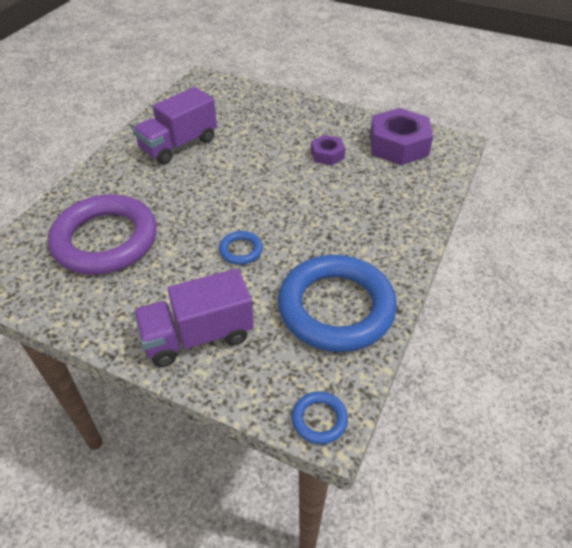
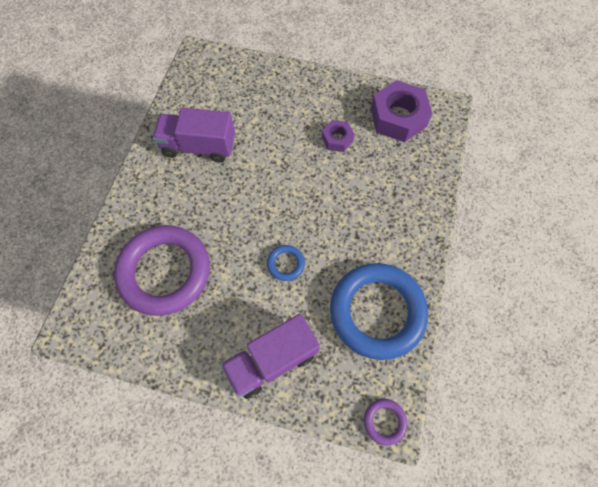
camera: 10 degrees left, 20 degrees up
(179, 145) = (199, 146): purple truck -> purple truck turned 60 degrees clockwise
(319, 419) = (384, 421): blue ring -> purple ring

